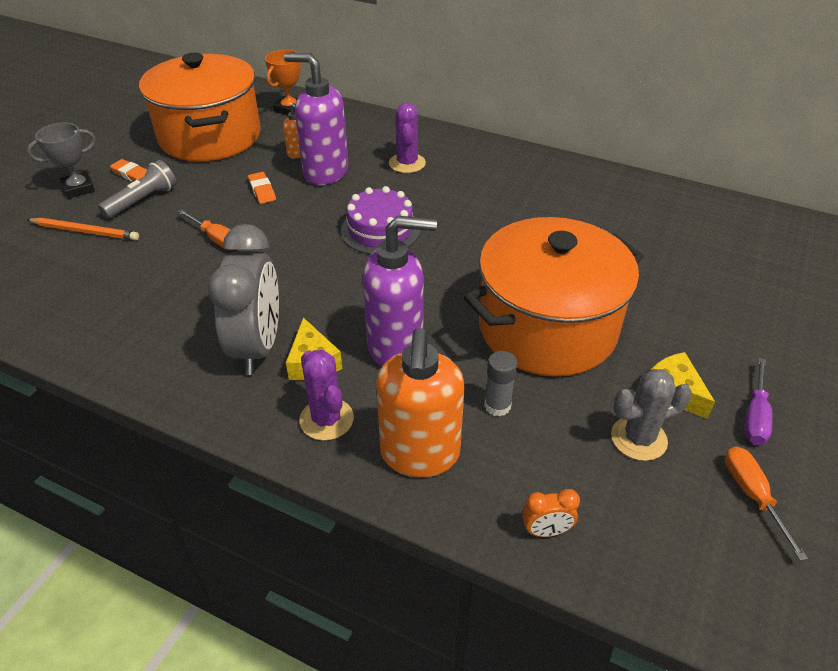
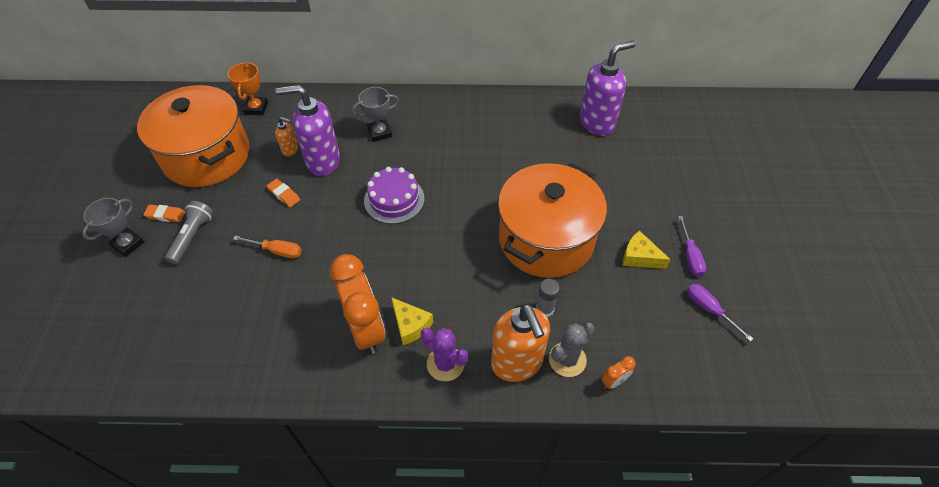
camera: 25 degrees left, 10 degrees up
(85, 231) = (164, 282): orange pencil -> none
(258, 347) = (365, 329): grey clock -> orange clock
(396, 347) = (459, 292): purple soap dispenser -> purple soap dispenser (597, 123)
(407, 163) = (379, 133): purple cactus -> grey trophy
(638, 438) = (635, 298): grey cactus -> grey cactus (567, 359)
(752, 495) = (709, 310): orange screwdriver -> purple screwdriver

